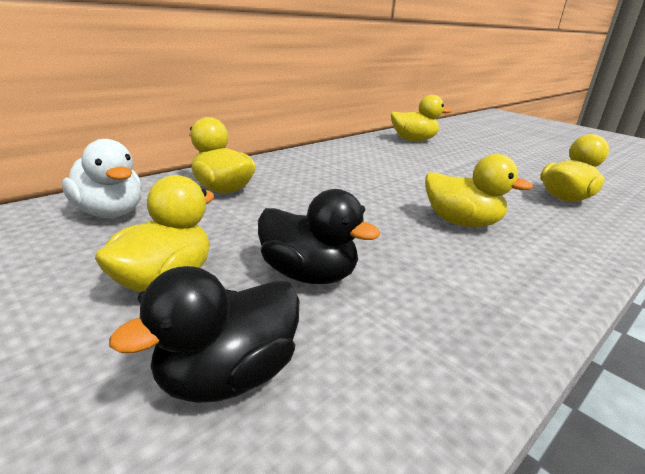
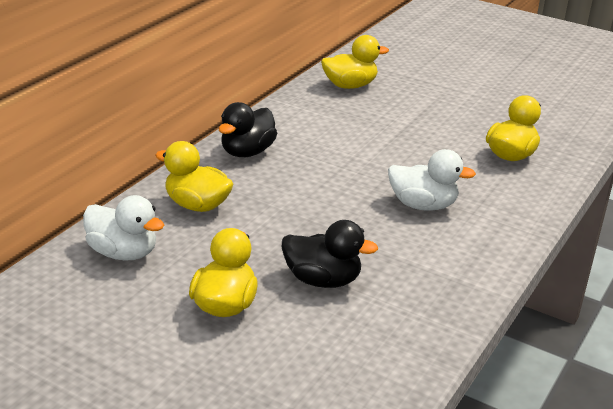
camera: 15 degrees left, 5 degrees up
(227, 375) = (311, 355): black duck -> black duck (247, 152)
(461, 222) = (423, 205): yellow duck -> white duck

